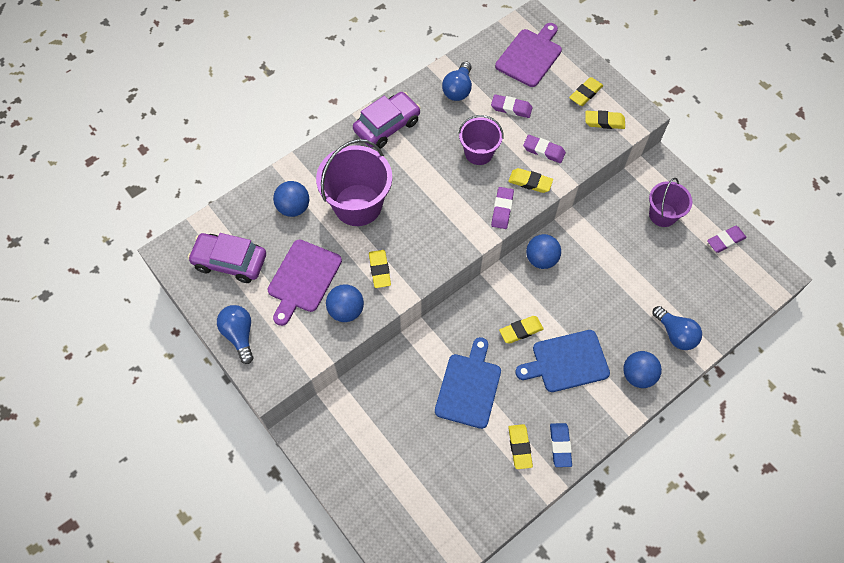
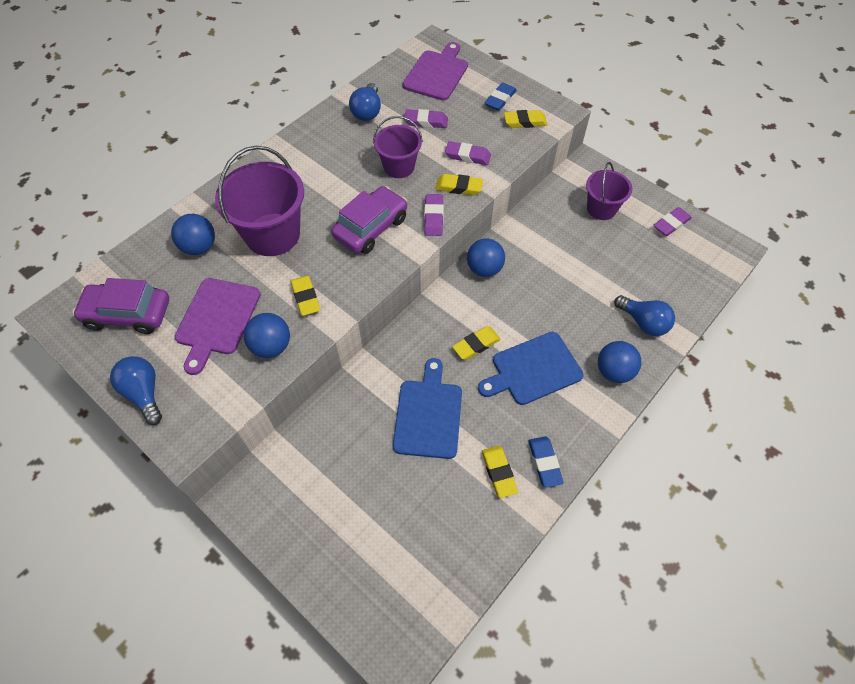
camera: 10 degrees left, 5 degrees down
(387, 126) = (296, 154): purple car -> purple car (371, 227)
(585, 93) = (500, 99): yellow eraser -> blue eraser

